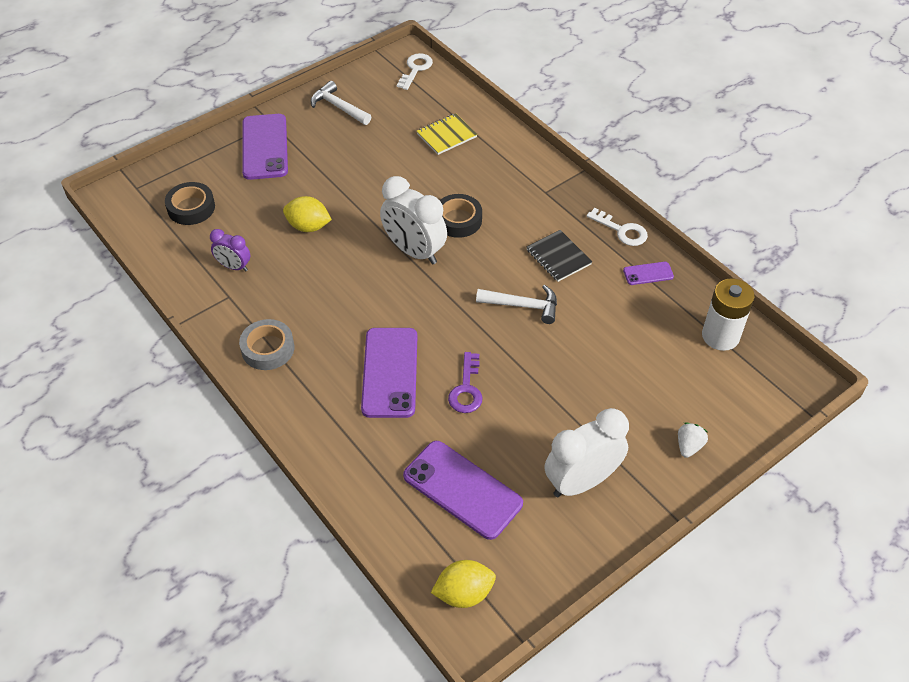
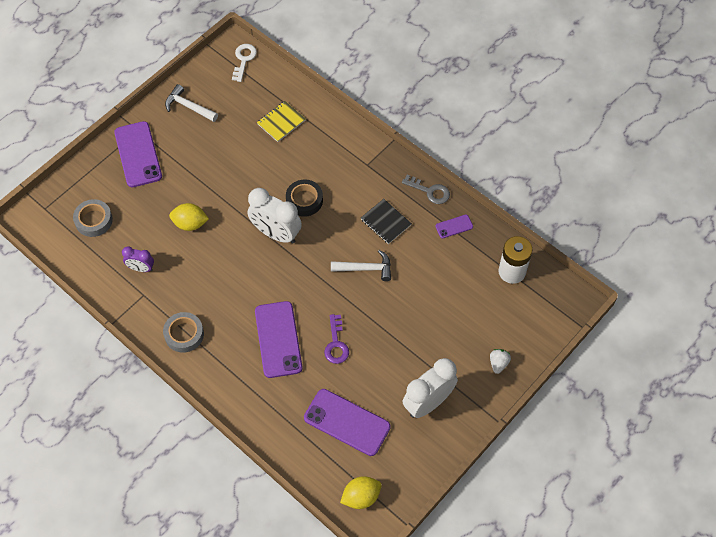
camera: 10 degrees left, 10 degrees up
(191, 208) = (94, 220): black tape -> grey tape
(622, 230) = (430, 191): white key -> grey key

